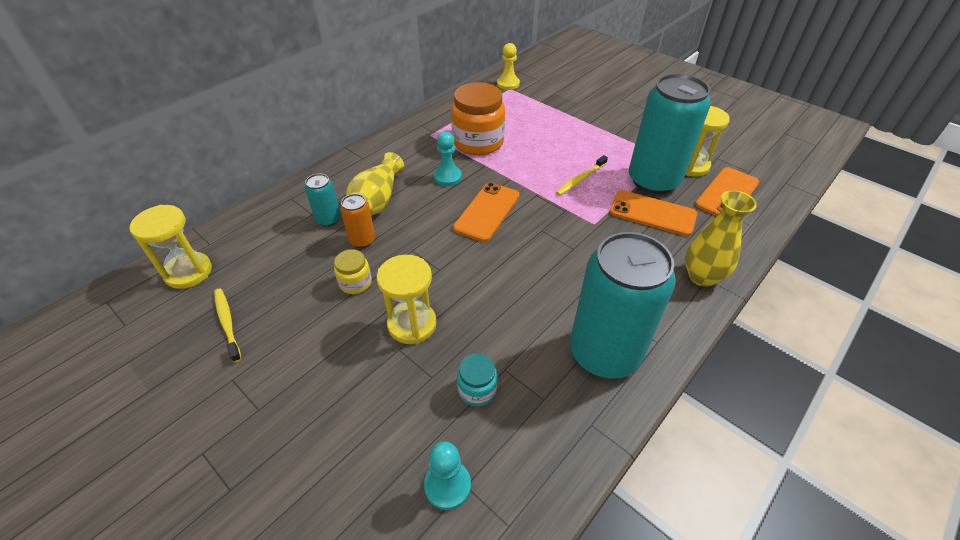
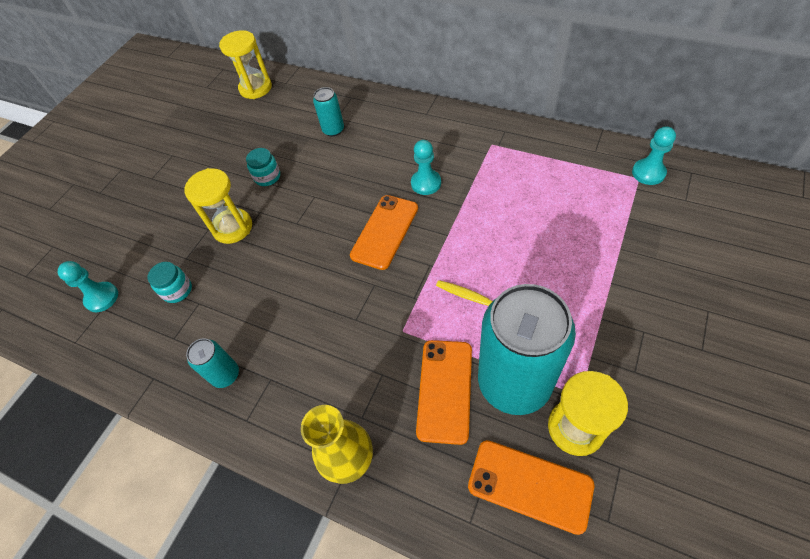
camera: 80 degrees right, 10 degrees up
(227, 323) = (215, 129): yellow toothbrush -> none
(355, 283) = (267, 177): yellow jar -> turquoise jar
(362, 240) = (315, 160): orange can -> none
(377, 200) = (369, 148): yellow vase -> none
(478, 142) = (499, 186): orange jar -> none
(487, 212) = (385, 231): orange phone -> orange phone turned 75 degrees counterclockwise
(508, 84) = (648, 173): yellow pawn -> turquoise pawn
(604, 353) = (225, 375): turquoise can -> turquoise can, size x0.45

